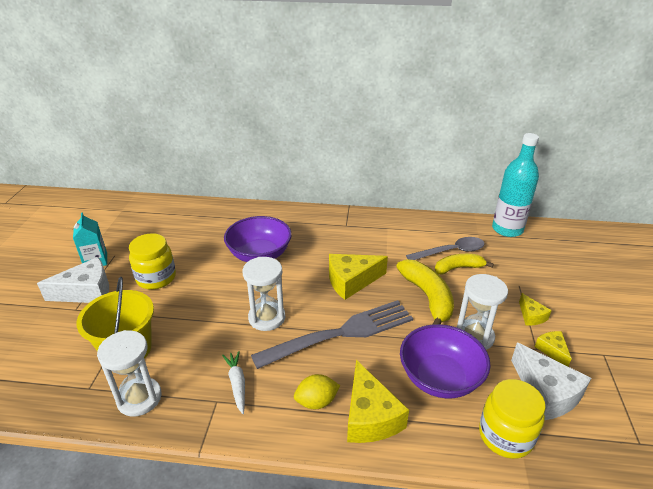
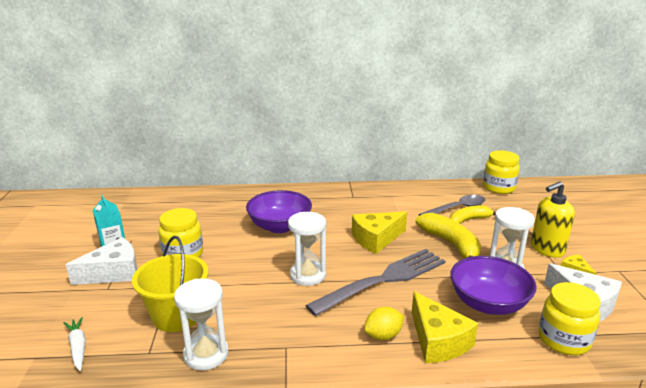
camera: 10 degrees left, 10 degrees down
(237, 384) = (300, 331): white carrot -> white carrot (78, 347)
(507, 229) = (499, 188): turquoise bottle -> yellow jar
(531, 316) = (547, 249): yellow cheese -> yellow soap dispenser

